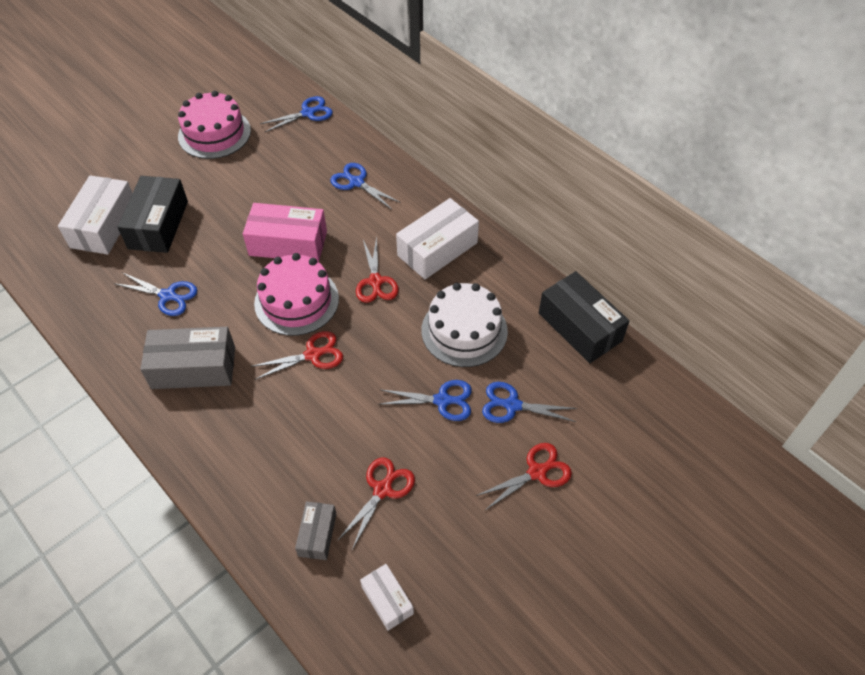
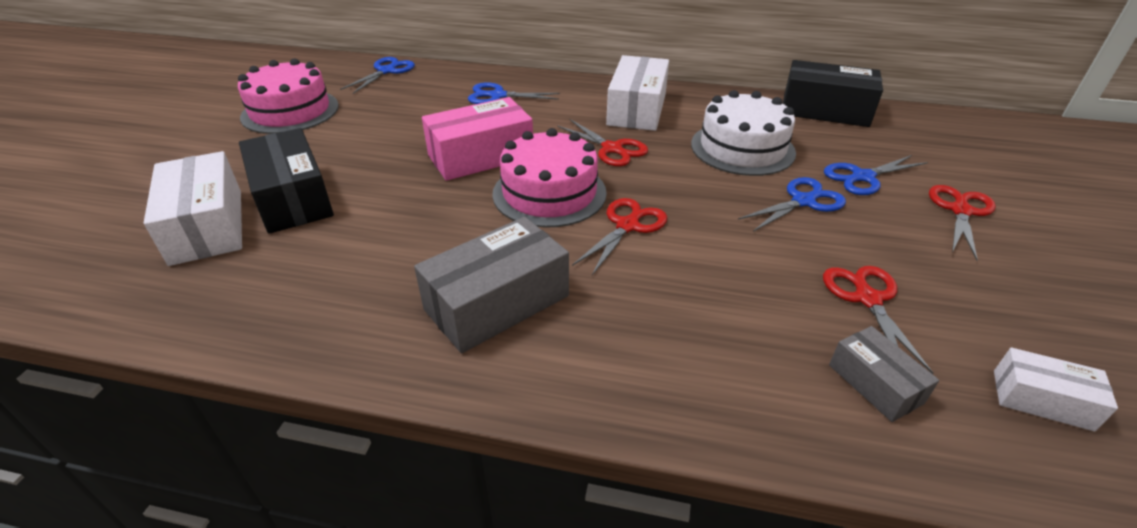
camera: 35 degrees left, 15 degrees down
(168, 296) = (378, 252): blue scissors -> none

